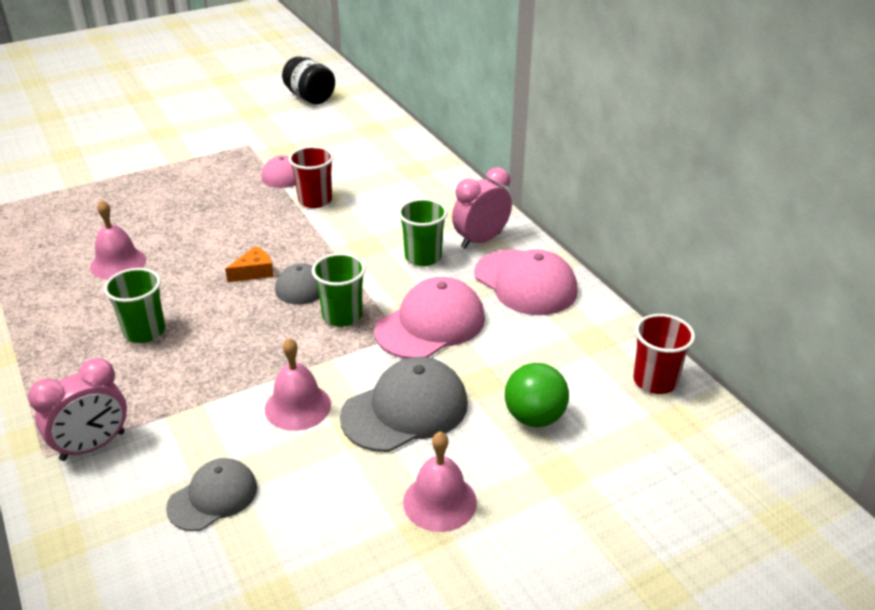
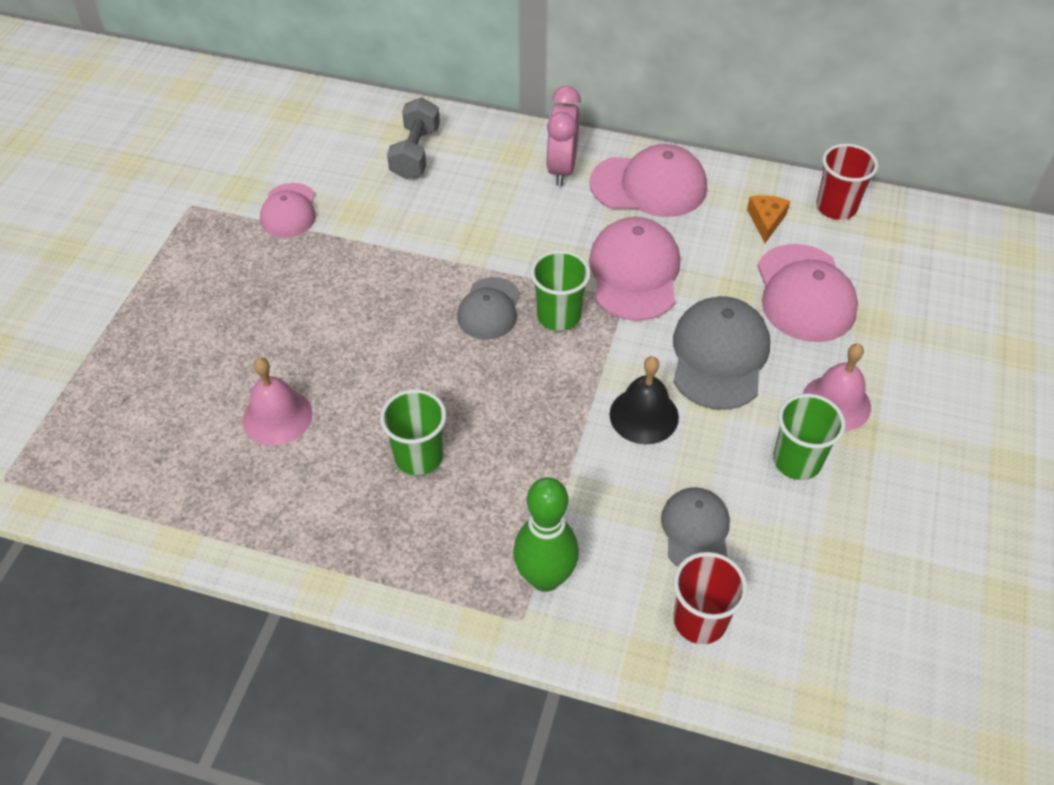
camera: 45 degrees left, 15 degrees up
(93, 446) = (545, 578): pink clock -> green bowling pin
(254, 272) = (421, 331): orange cheese -> orange cheese (766, 221)
(298, 406) = (644, 415): pink bell -> black bell
(310, 97) = (165, 109): black jar -> none
(315, 200) = (361, 223): red cup -> red cup (700, 620)
(404, 184) = (415, 153): none -> grey dumbbell
(423, 257) = (540, 216): green cup -> green cup (797, 461)
(534, 417) = (805, 293): green ball -> pink cap

